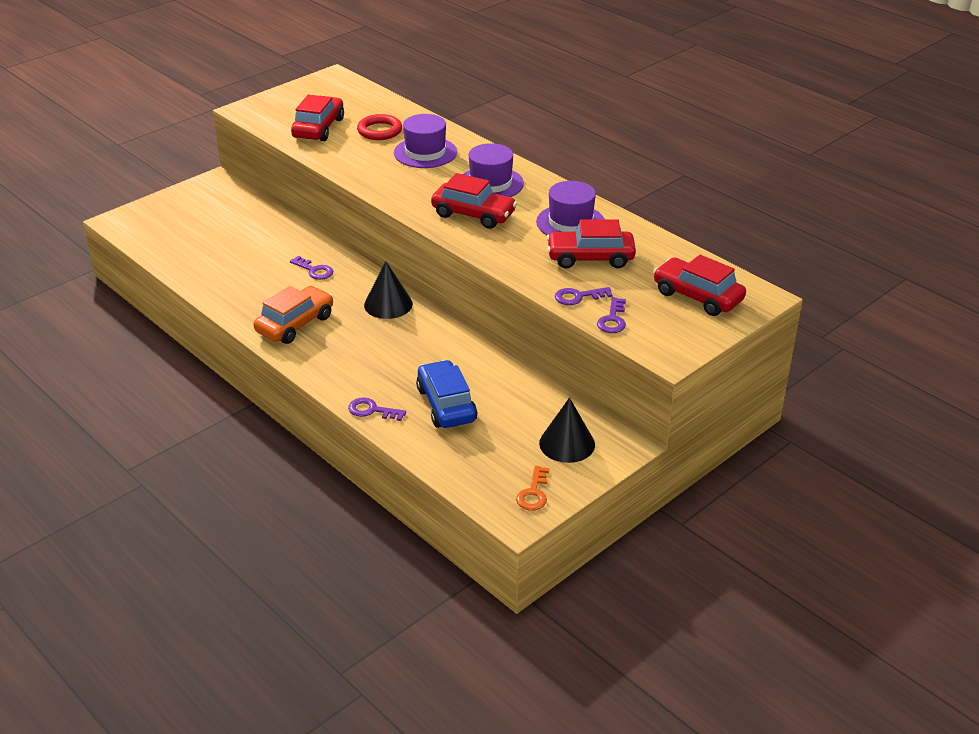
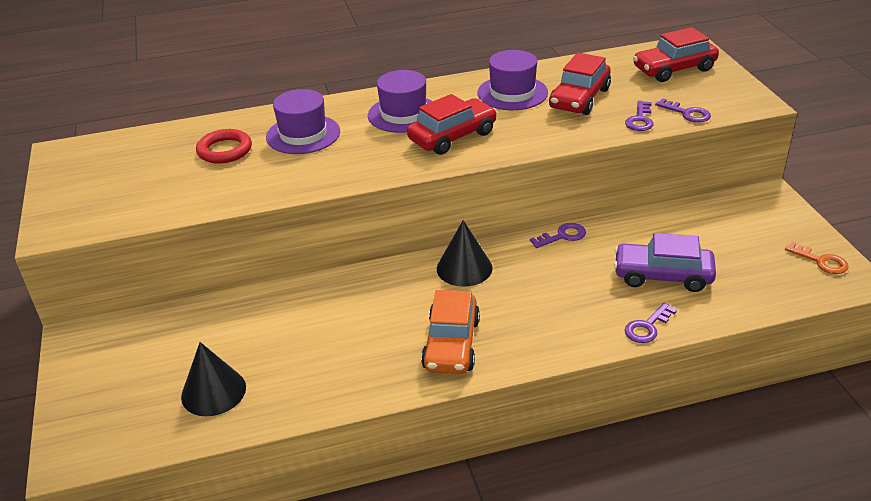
camera: 60 degrees left, 0 degrees up
(295, 324) = (451, 344): orange car -> orange car turned 150 degrees counterclockwise
(314, 270) = (356, 303): purple key -> purple key (562, 236)
(318, 128) = (168, 187): red car -> none
(446, 404) = (662, 276): blue car -> purple car
(567, 443) = (755, 223): black cone -> black cone (213, 391)

